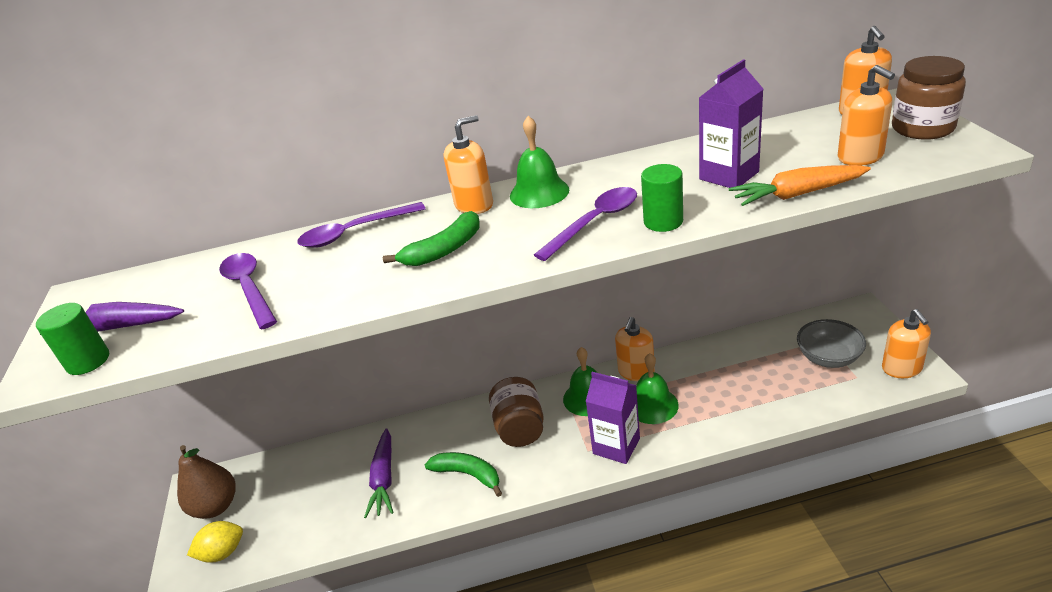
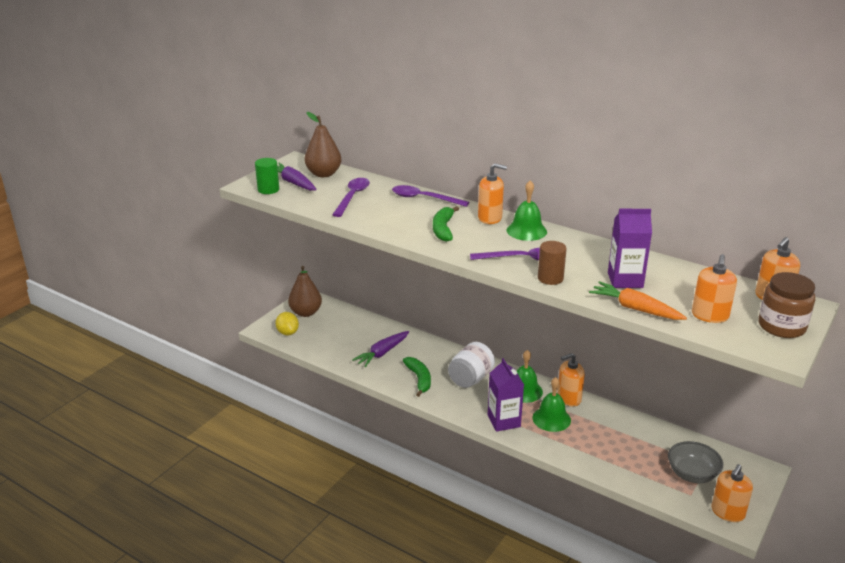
camera: 40 degrees right, 5 degrees down
(153, 287) = (323, 174): none -> brown pear
(223, 553) = (288, 332): yellow lemon -> yellow lemon turned 45 degrees clockwise
(444, 250) = (443, 229): green banana -> green banana turned 90 degrees clockwise
(520, 428) = (470, 378): brown jar -> white jar
(663, 222) = (550, 278): green cylinder -> brown cylinder

